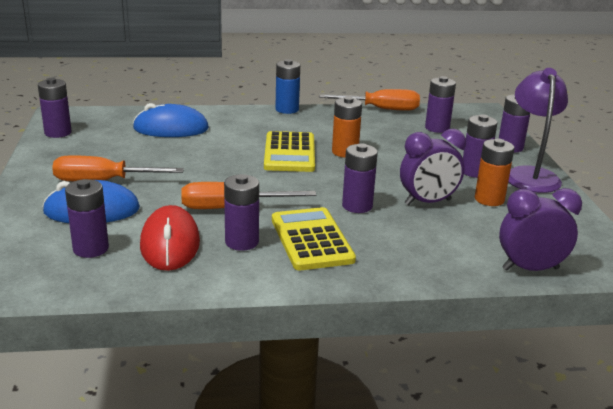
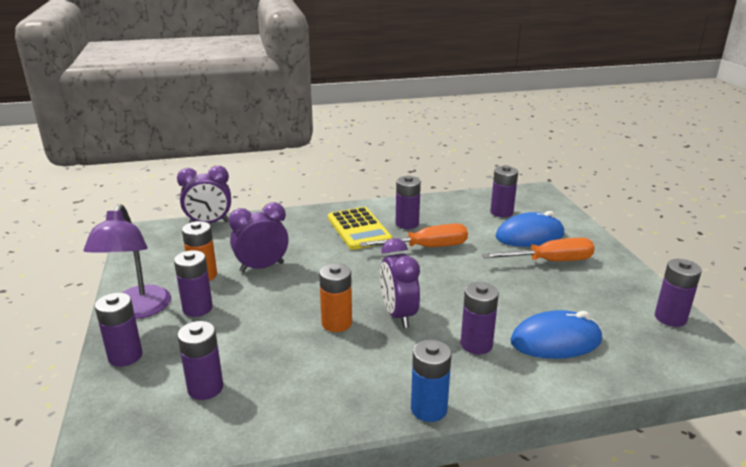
camera: 175 degrees right, 0 degrees up
(170, 244) = (454, 219): red mouse -> none
(289, 153) = (398, 315): yellow calculator -> purple clock
(357, 206) = (325, 258): purple battery -> purple battery (476, 344)
(381, 109) = (279, 432): orange screwdriver -> none

